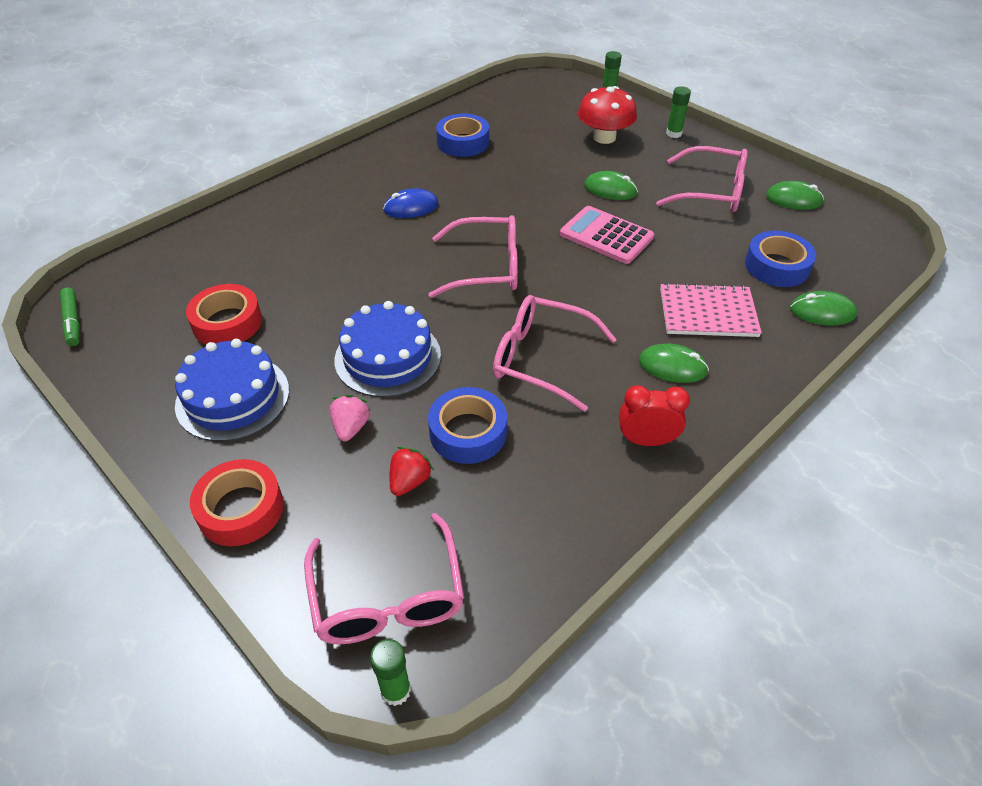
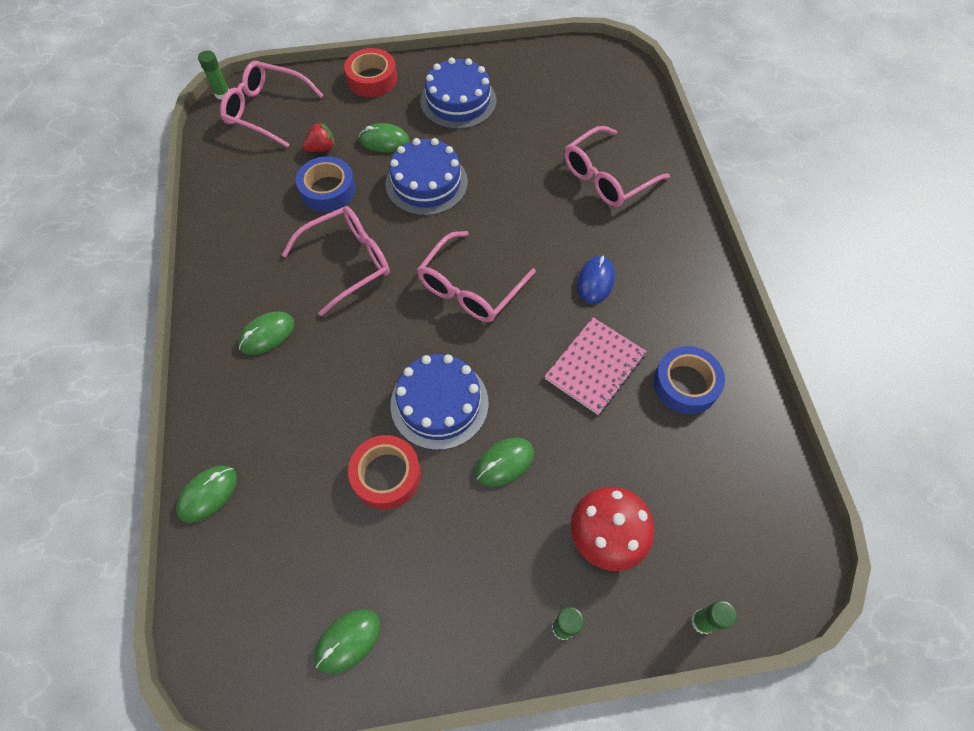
camera: 125 degrees right, 15 degrees up
(73, 321) = (594, 54): green marker -> none
(227, 323) = (532, 120): red tape -> red tape (386, 475)
(351, 427) = (384, 141): pink strawberry -> green mouse
(409, 481) = (321, 148): red strawberry -> red strawberry turned 90 degrees counterclockwise
(606, 236) = (439, 403): pink calculator -> blue cake
(646, 440) = (232, 272): red clock -> none
(708, 312) = (288, 404): pink notebook -> pink notebook (595, 366)
(711, 191) = (427, 562): pink glasses -> pink glasses (607, 177)
(777, 266) = (283, 513): blue tape -> none

